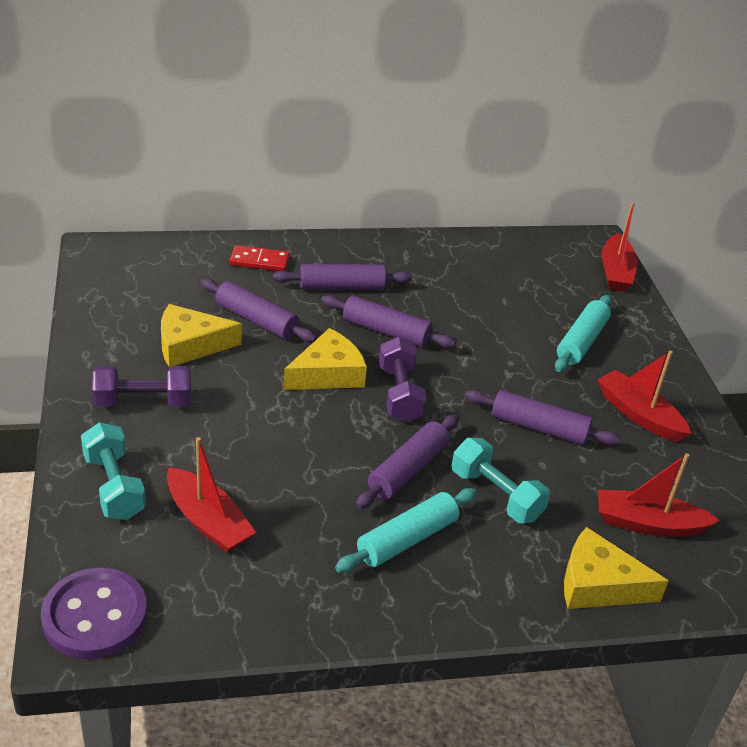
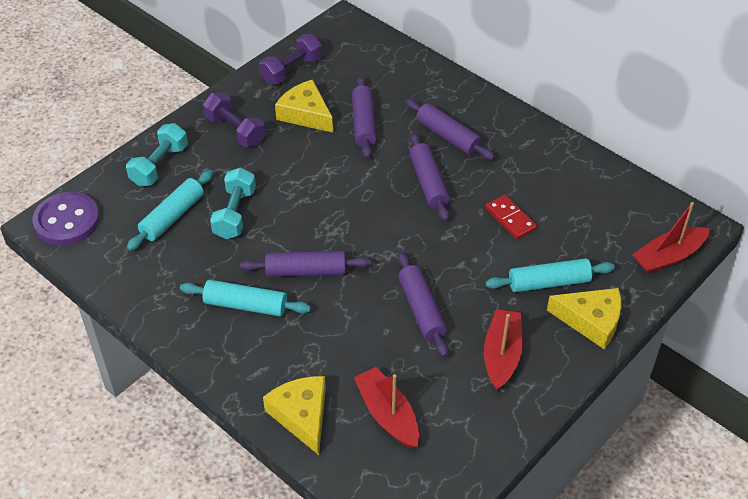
camera: 55 degrees right, 10 degrees up
(208, 521) = (172, 216): red boat -> turquoise rolling pin
(259, 261) = (424, 86): red domino -> red domino (510, 219)
(328, 374) = (352, 184): yellow cheese -> yellow cheese (591, 321)
(400, 394) = (373, 226): purple dumbbell -> purple dumbbell (291, 70)
(496, 495) = (329, 324): turquoise dumbbell -> turquoise dumbbell (235, 214)

